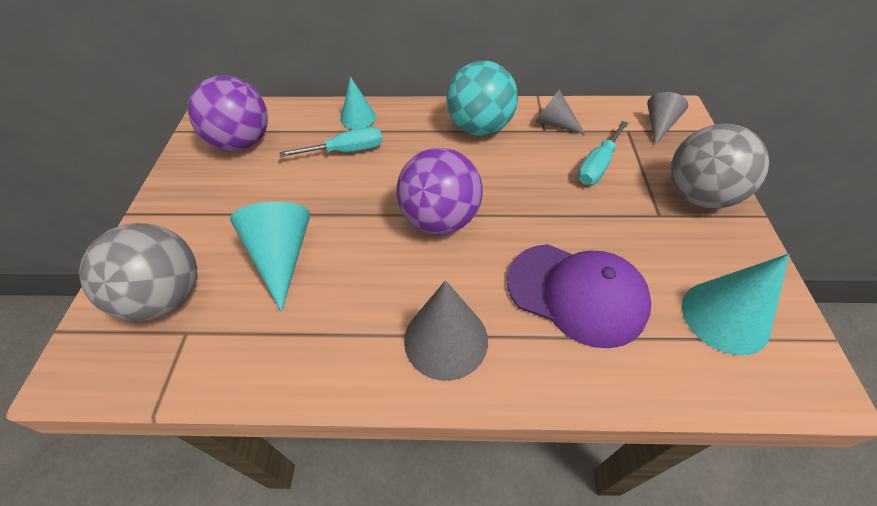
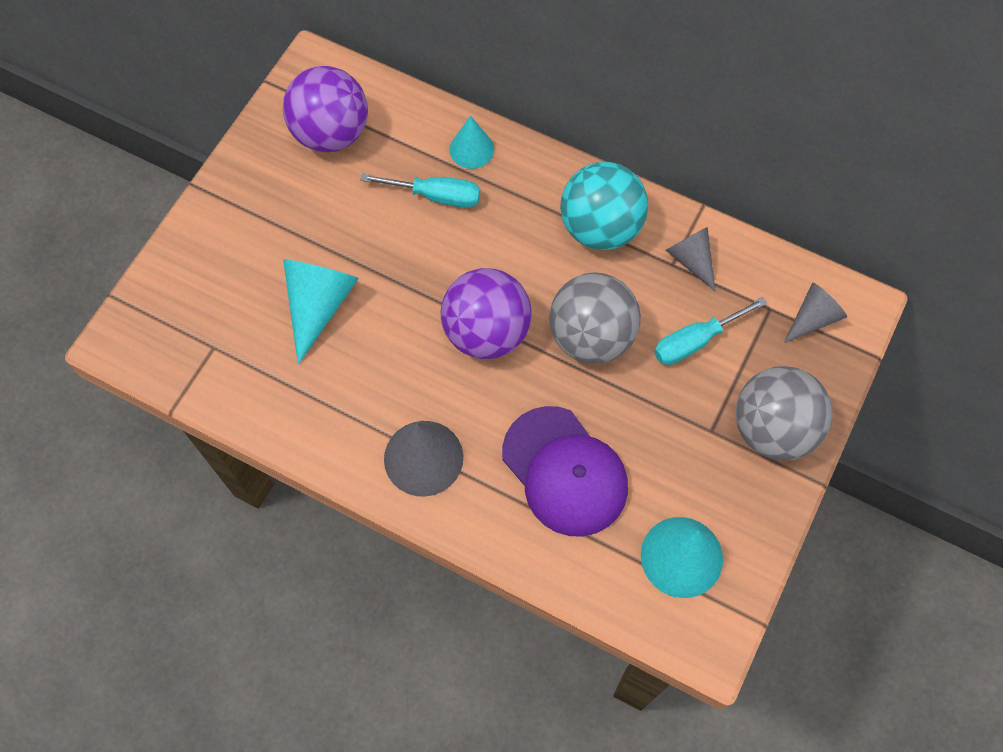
camera: 25 degrees right, 15 degrees up
(166, 297) = (206, 302): grey ball -> grey ball (591, 336)

